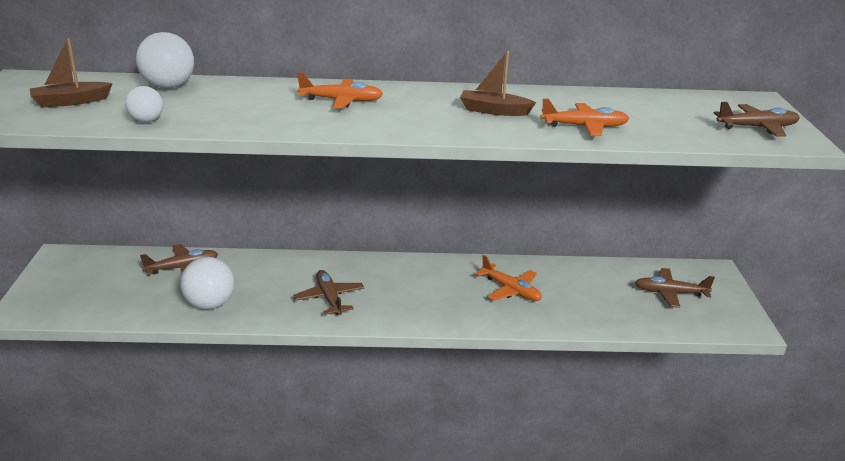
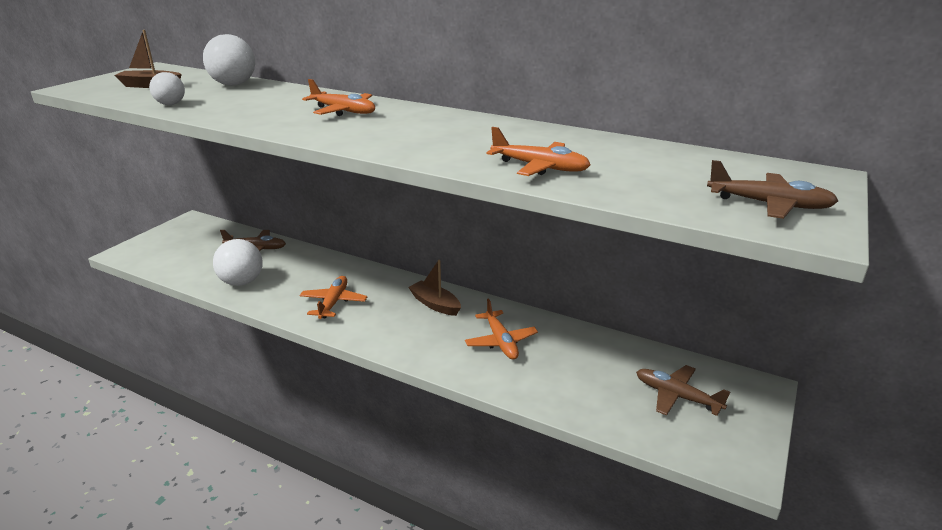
camera: 30 degrees right, 0 degrees up
(329, 298) = (333, 303): brown plane -> orange plane
(494, 111) = (468, 139): brown boat -> brown boat (435, 304)

